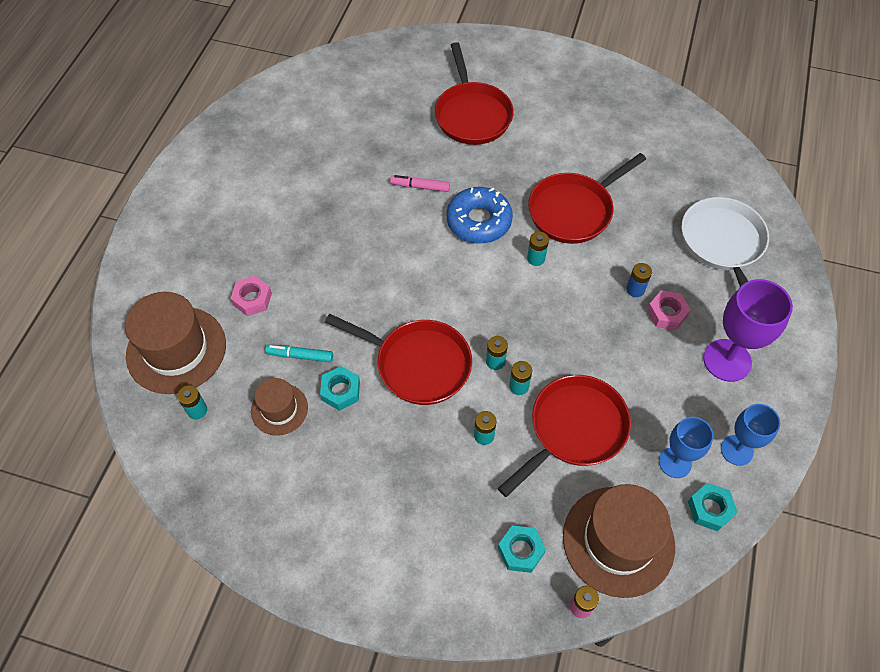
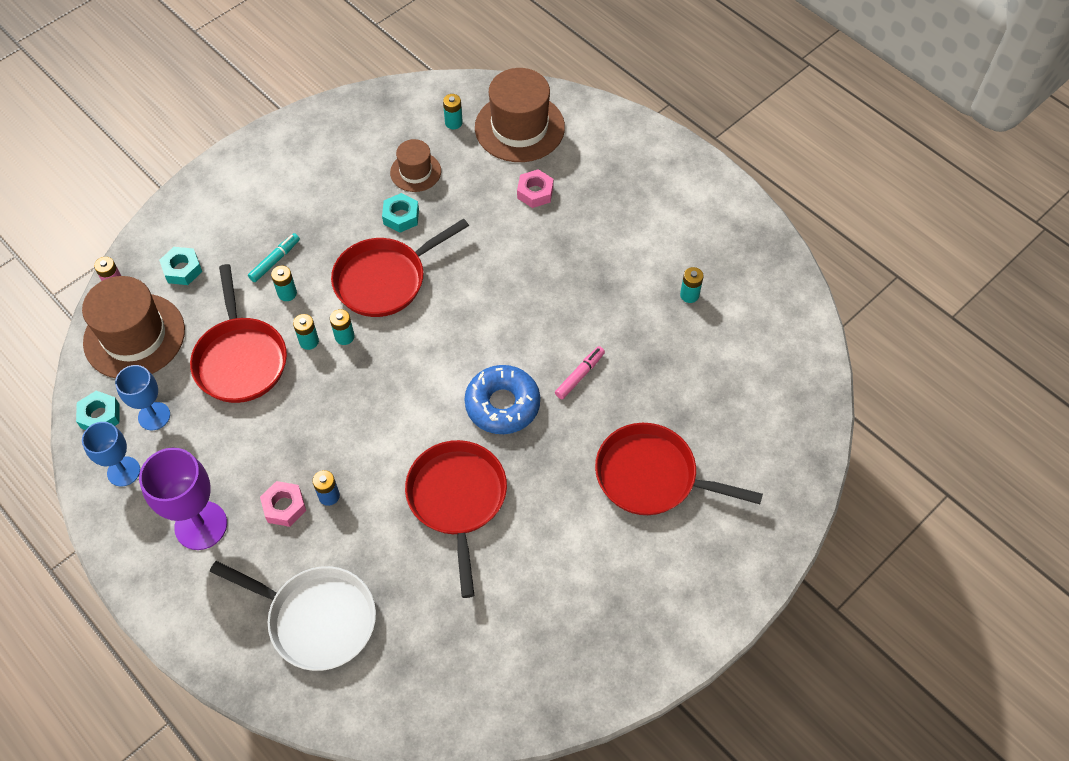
camera: 120 degrees right, 0 degrees up
(300, 356) = (454, 203): turquoise marker -> turquoise marker (275, 260)
(536, 258) = (425, 430): turquoise battery -> turquoise battery (689, 295)

